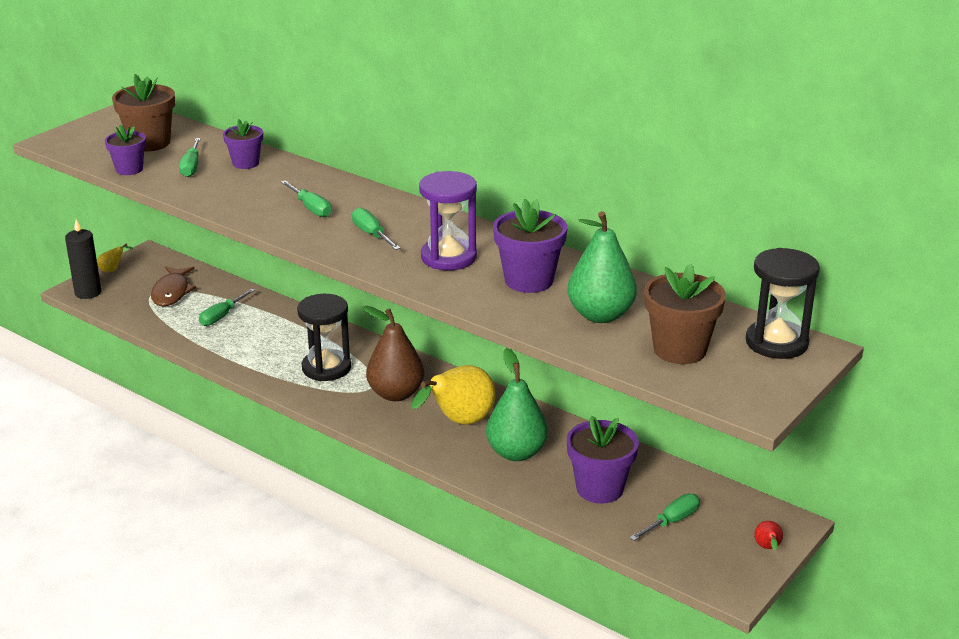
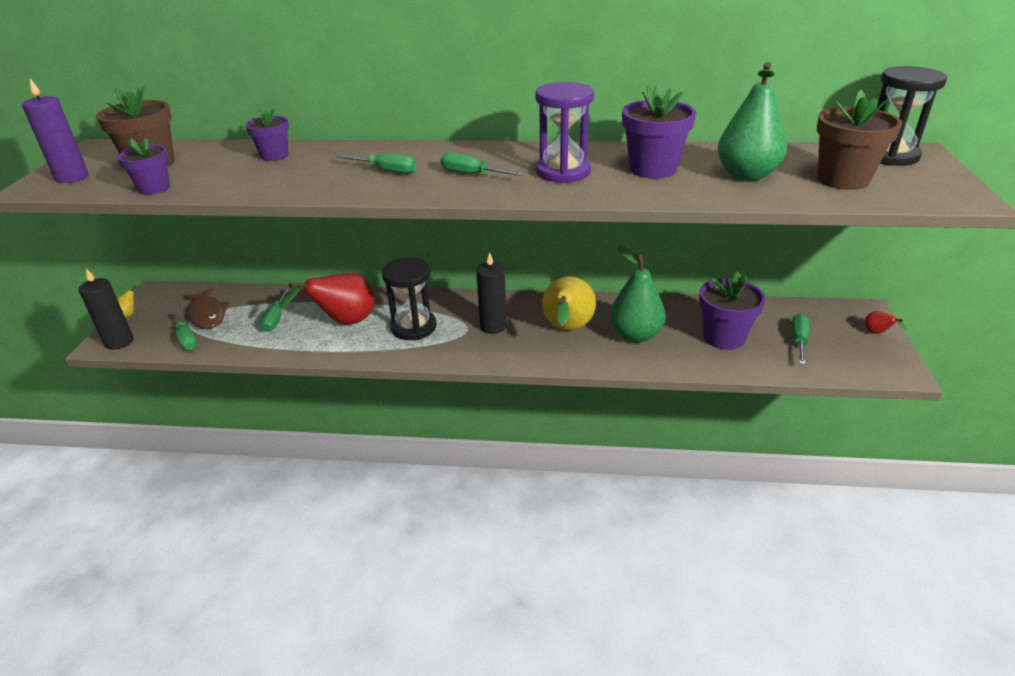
camera: 30 degrees left, 5 degrees up
(85, 139) = (72, 177): none -> purple candle
(191, 167) = (221, 171): green screwdriver -> green screwdriver (186, 339)
(273, 341) = (344, 322): none -> red pear
(396, 394) = (493, 326): brown pear -> black candle

